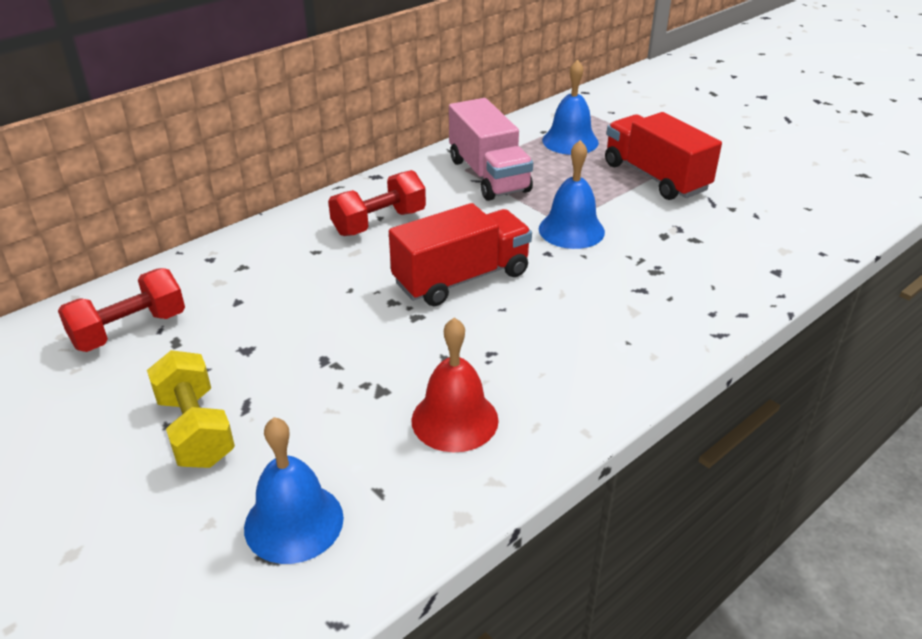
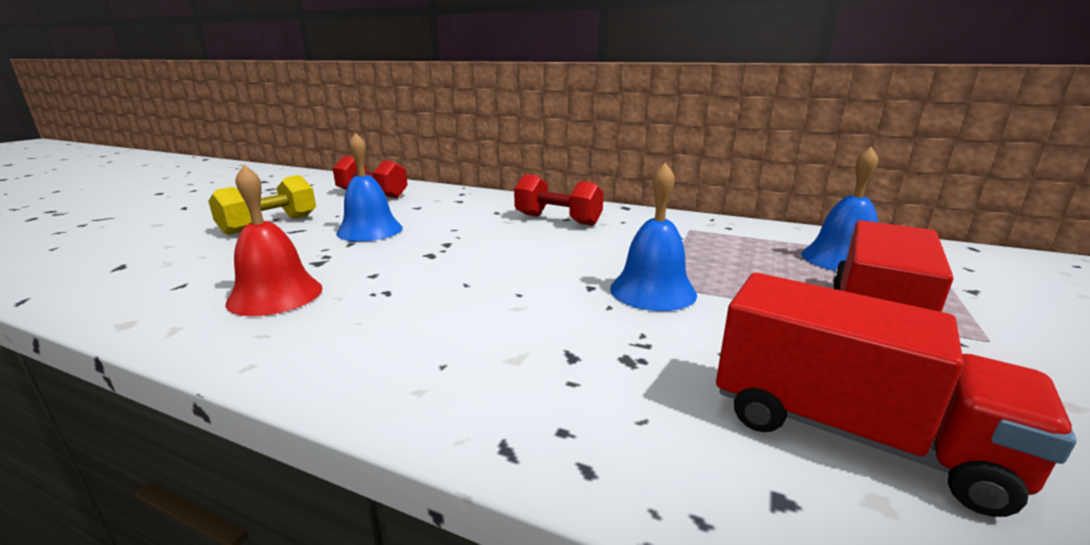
camera: 65 degrees right, 15 degrees down
(294, 522) = (155, 266): blue bell -> blue bell (370, 230)
(461, 278) = (503, 259): red truck -> red truck (852, 433)
(488, 175) = (696, 238): pink truck -> none

